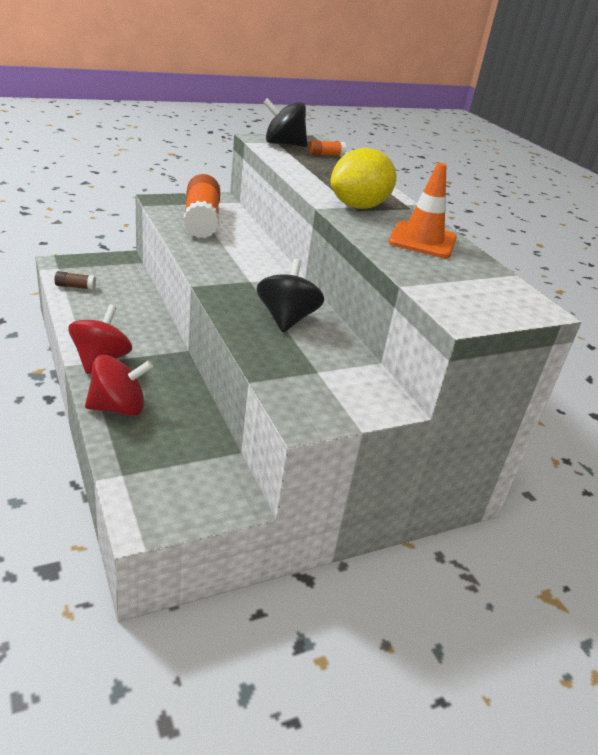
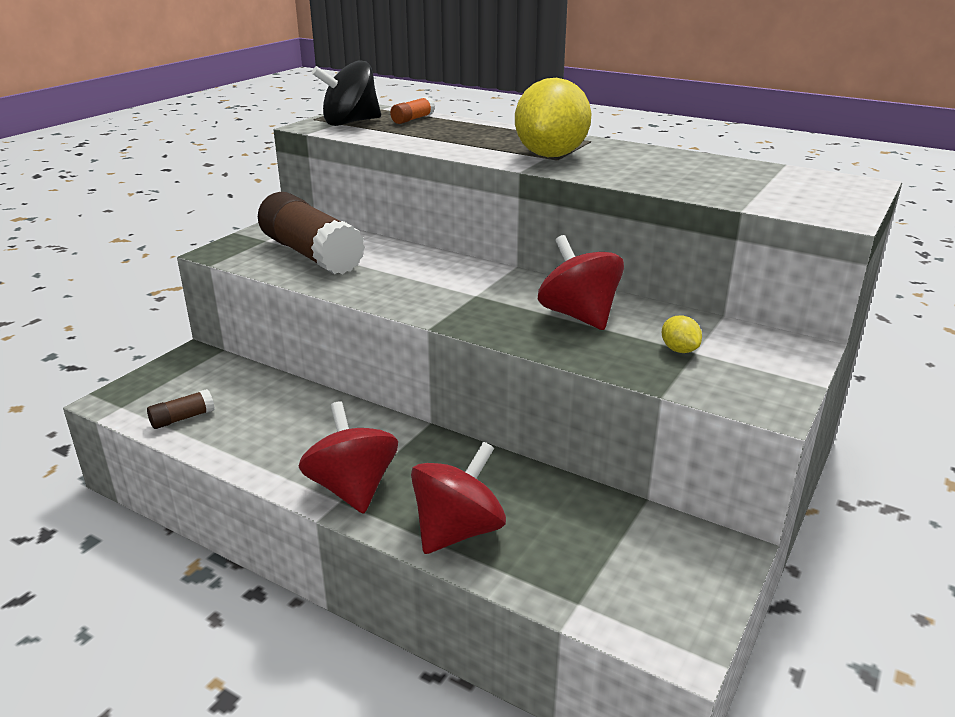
camera: 30 degrees left, 5 degrees down
(201, 220) = (311, 254): orange glue stick -> brown glue stick
(286, 319) = (579, 316): black spinning top -> red spinning top
(309, 365) = (679, 350): none -> yellow lemon
(422, 240) = (665, 164): orange traffic cone -> none

